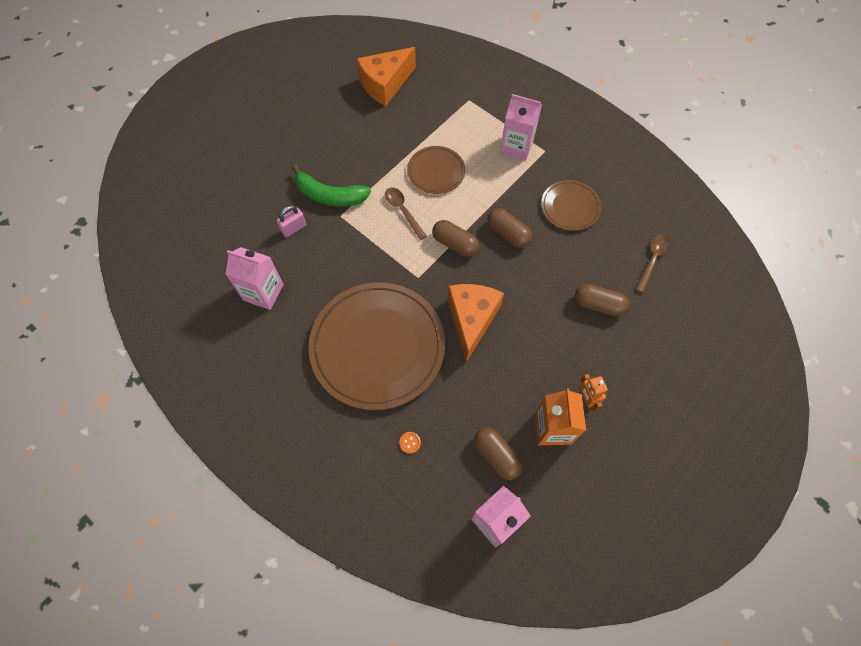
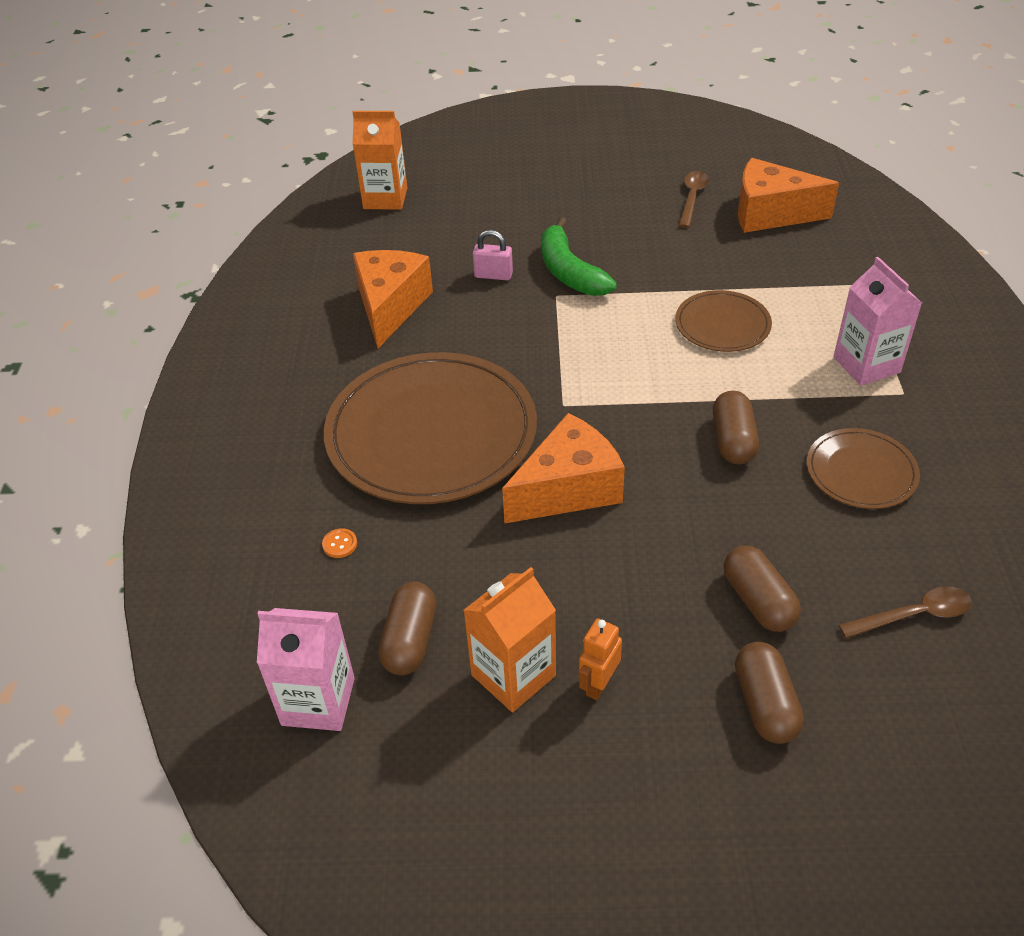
camera: 50 degrees right, 20 degrees down
(167, 224) = (385, 198): none -> orange carton
(263, 292) = (390, 306): pink carton -> orange cheese
(403, 211) = (631, 335): brown spoon -> brown spoon (692, 198)
(455, 244) = (650, 405): brown capsule -> brown capsule (765, 704)

